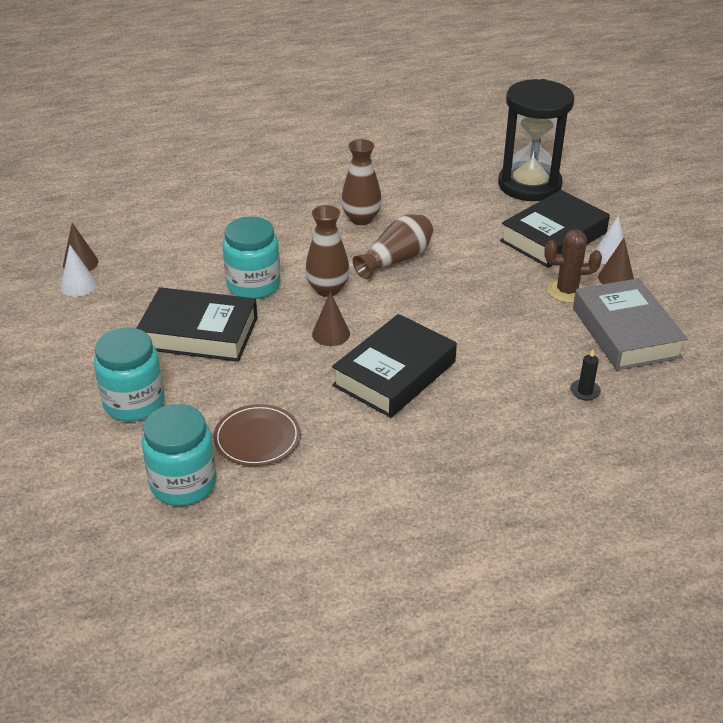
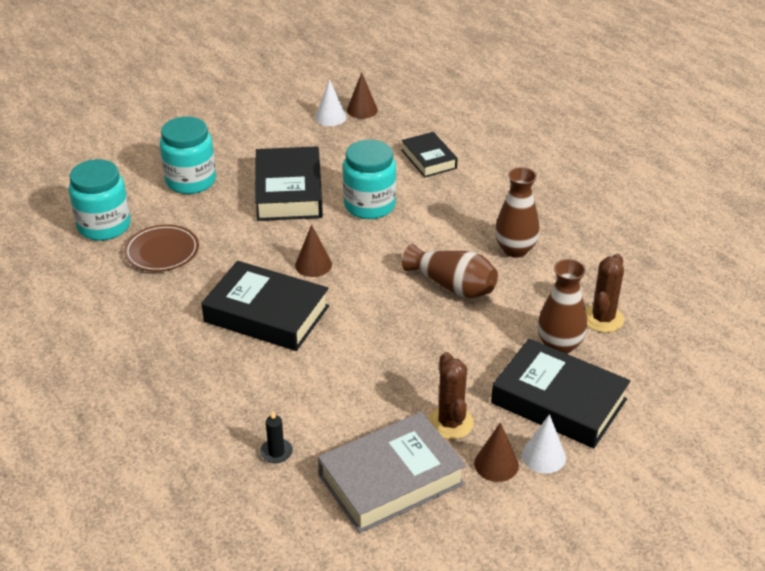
camera: 75 degrees right, 0 degrees up
(198, 238) = (429, 159): none -> black book
(327, 289) = (381, 250): brown vase -> brown vase (559, 345)
(465, 197) = (602, 319): none -> brown cactus
(529, 185) = (665, 368): black hourglass -> none

